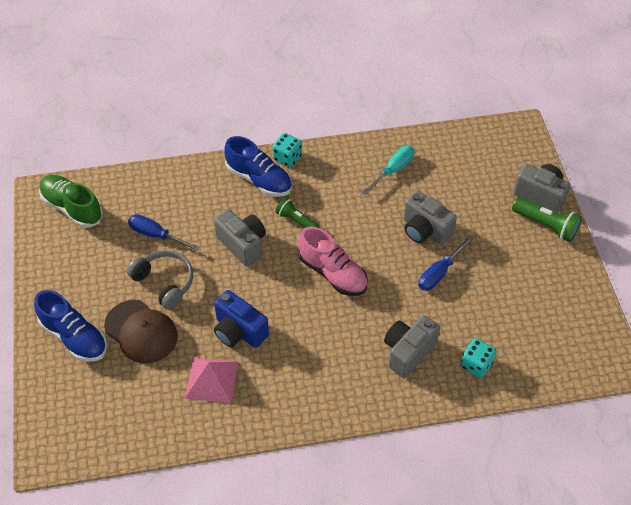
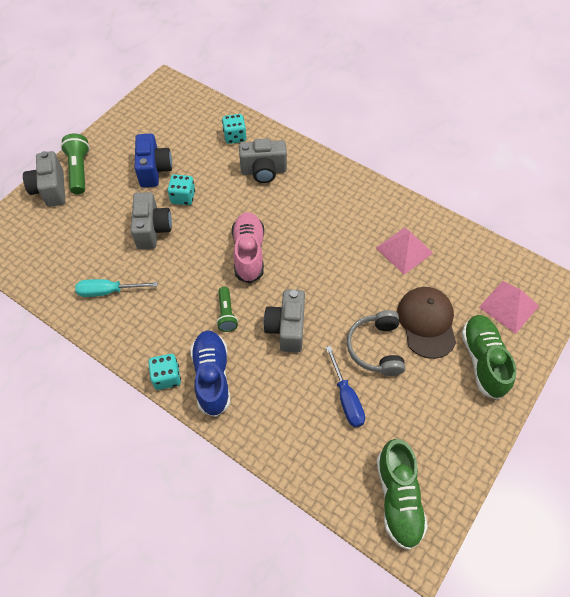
camera: 135 degrees left, 5 degrees up
(74, 337) = (482, 360): blue shoe -> green shoe
(82, 400) = (509, 306): none -> pink pyramid
(239, 331) = (355, 266): blue camera -> blue camera (154, 170)
(439, 273) = (183, 197): blue screwdriver -> turquoise dice

